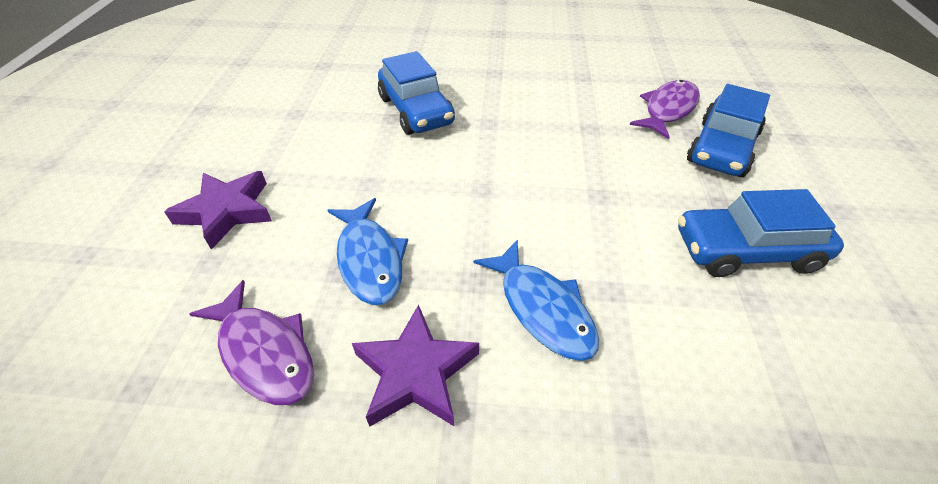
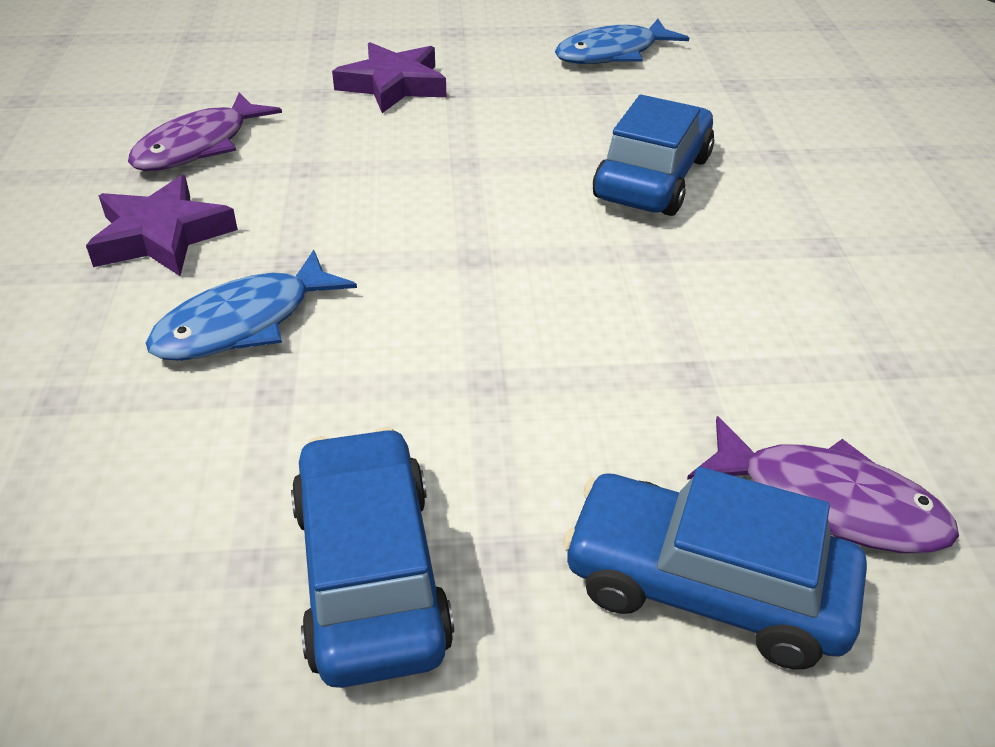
camera: 80 degrees right, 5 degrees down
(369, 259) = (325, 184): blue fish -> blue fish (612, 53)
(416, 111) = (652, 178): blue car -> blue car turned 150 degrees clockwise

